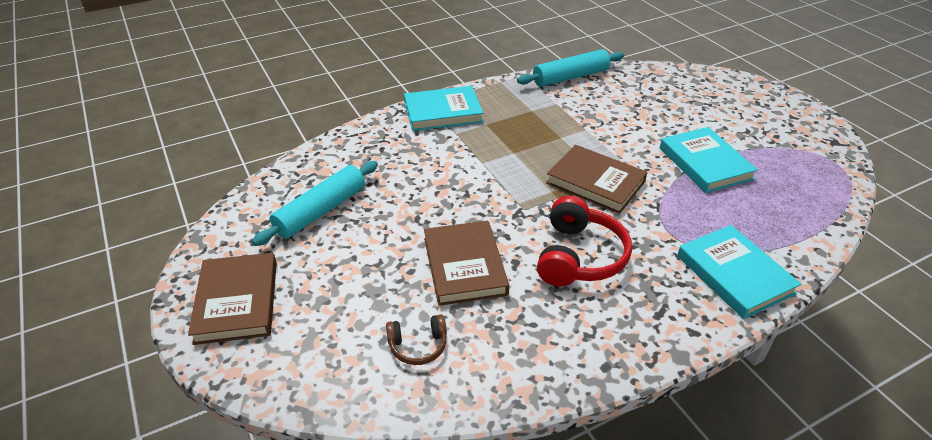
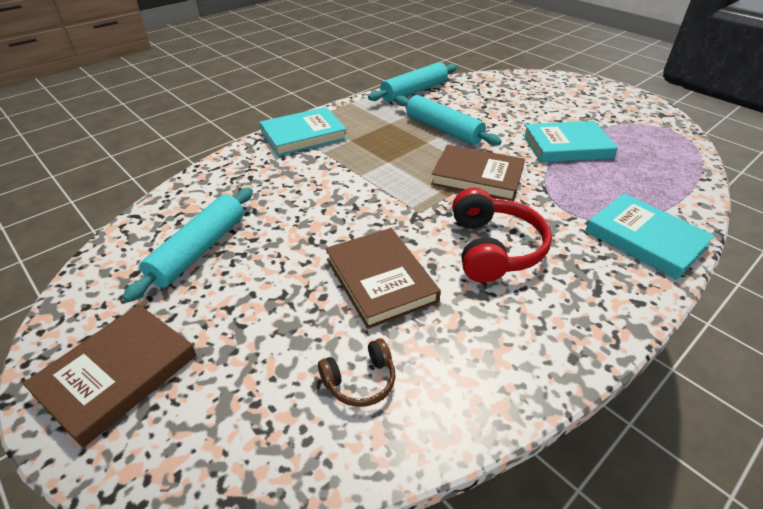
camera: 15 degrees left, 0 degrees up
(237, 301) = (117, 374): brown book -> brown book turned 60 degrees clockwise
(583, 125) = (443, 129): none -> turquoise rolling pin
(705, 163) = (566, 146): turquoise book -> turquoise book turned 60 degrees counterclockwise

